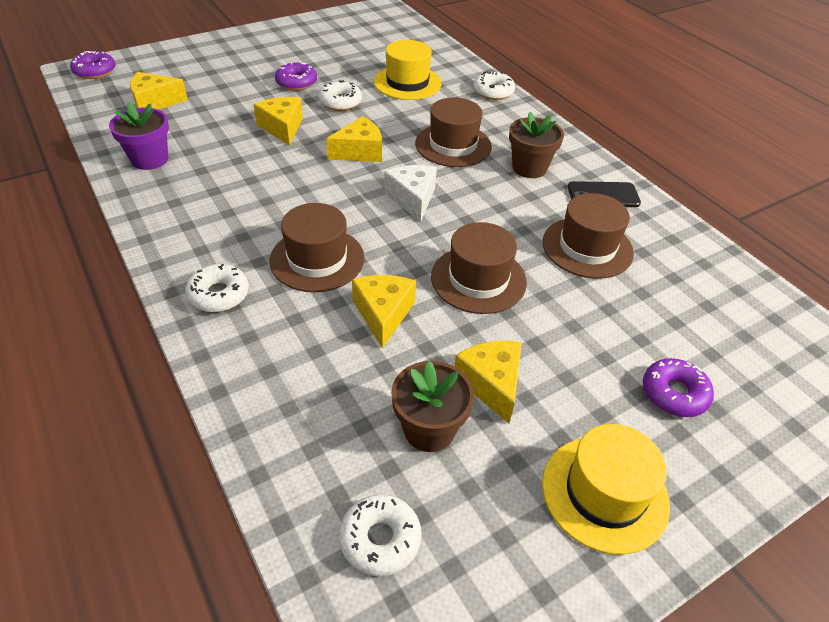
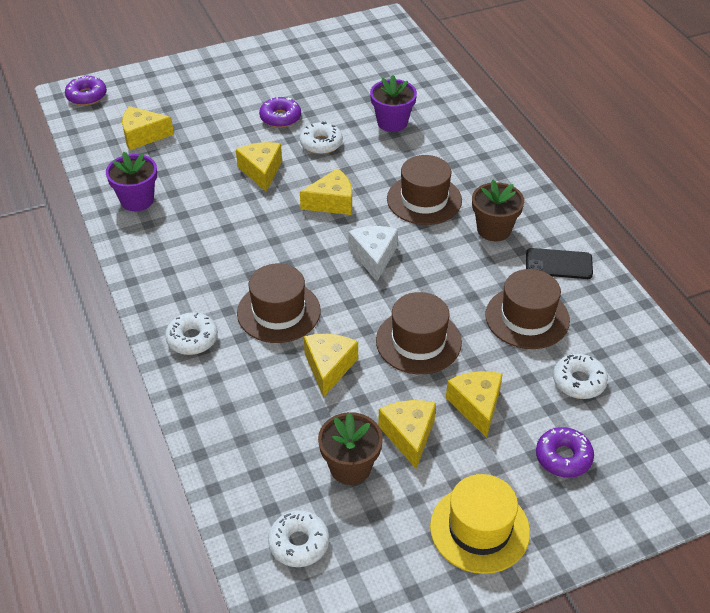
camera: 10 degrees right, 0 degrees up
(407, 83) = (392, 122): yellow hat -> purple flower pot
(493, 92) = (478, 138): white donut -> white donut (579, 382)
(560, 343) = (476, 406): none -> yellow cheese

